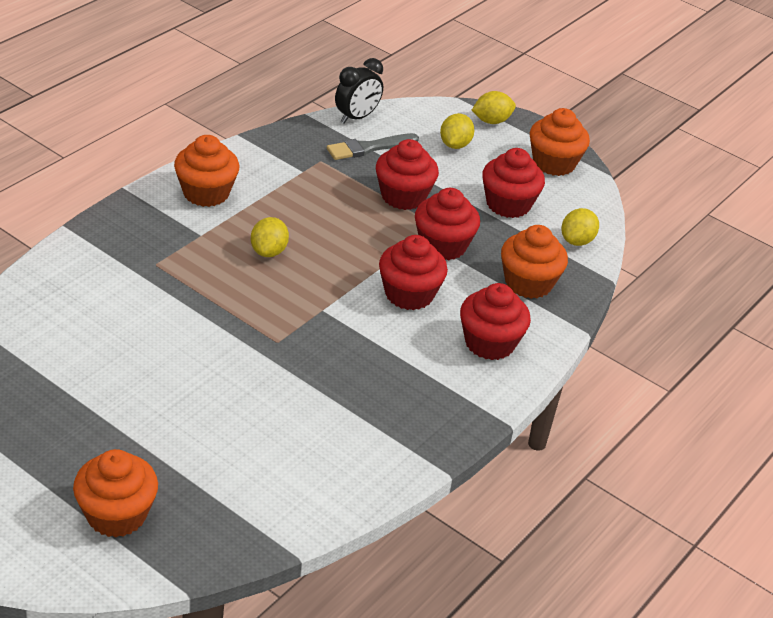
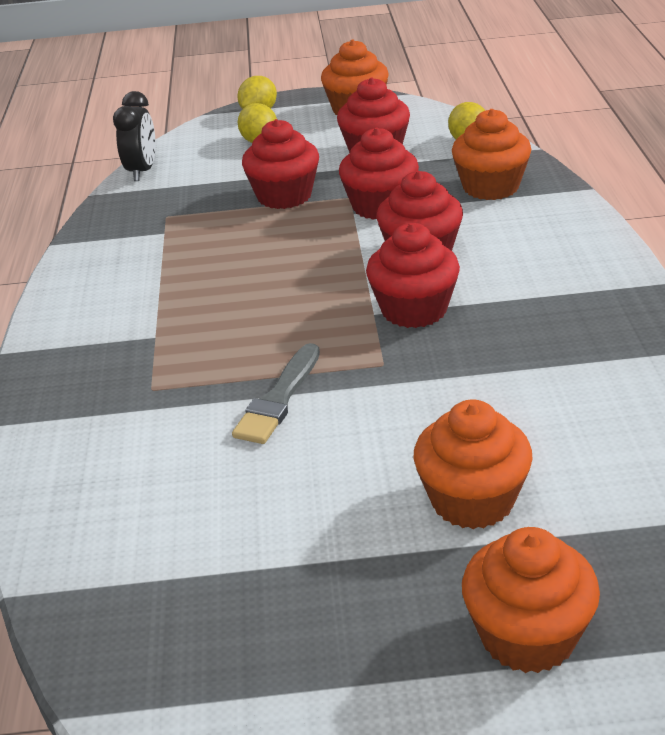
camera: 35 degrees left, 5 degrees down
(206, 193) = (100, 303): orange cupcake -> orange cupcake (472, 500)
(268, 251) = (244, 305): yellow lemon -> none
(369, 148) = (192, 184): grey brush -> grey brush (278, 399)
(489, 343) = (545, 242): red cupcake -> red cupcake (414, 310)

